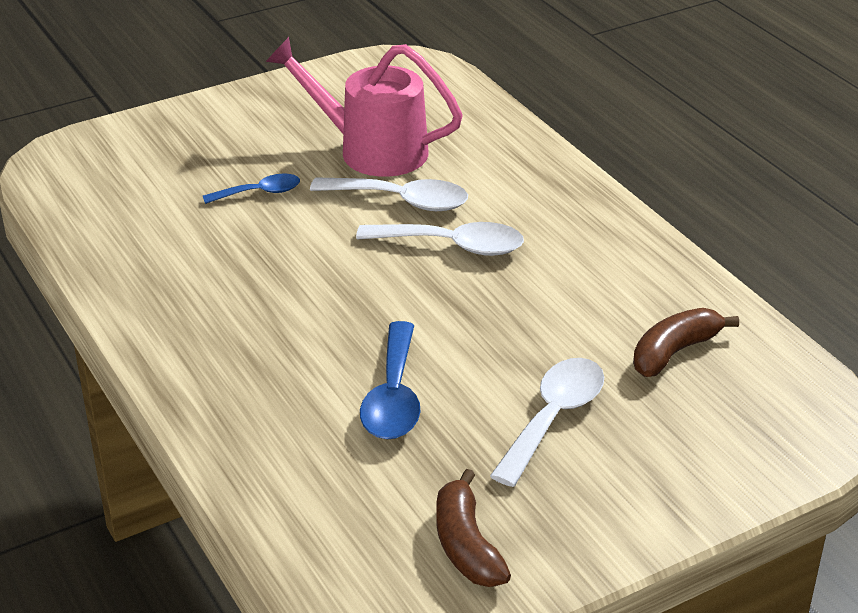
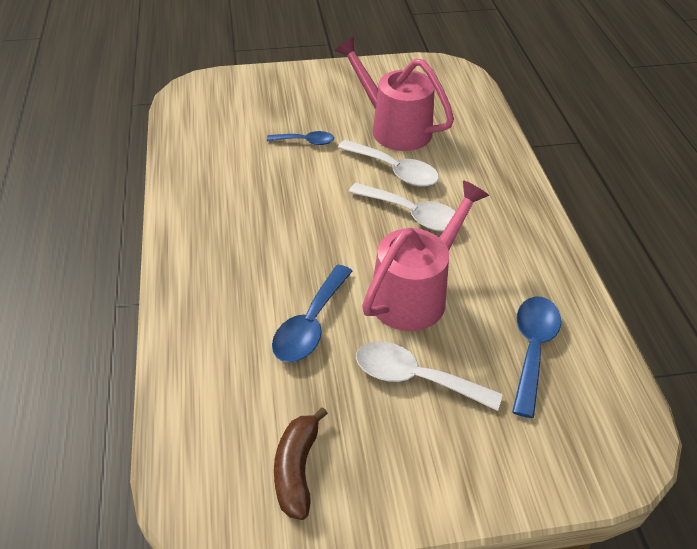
camera: 20 degrees right, 10 degrees up
(506, 330) = (416, 293): none -> pink watering can
(553, 418) = (414, 378): white spoon -> white spoon turned 120 degrees counterclockwise
(674, 352) = (532, 348): brown banana -> blue spoon

